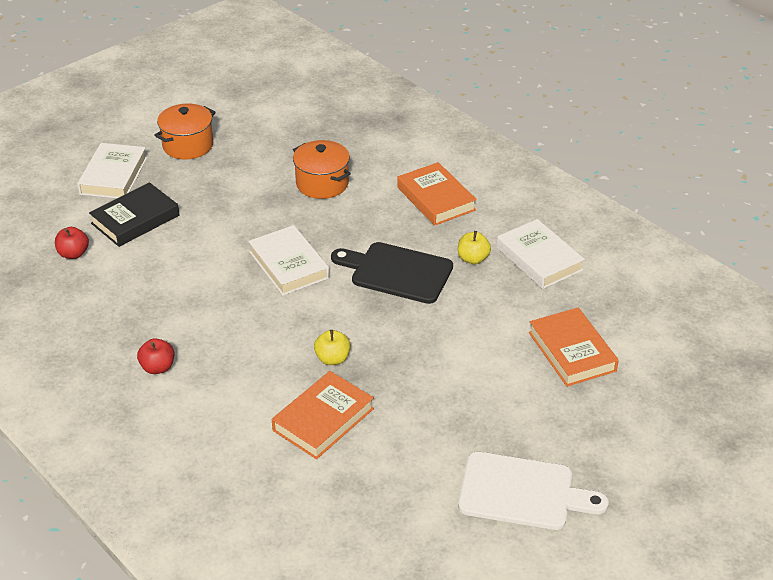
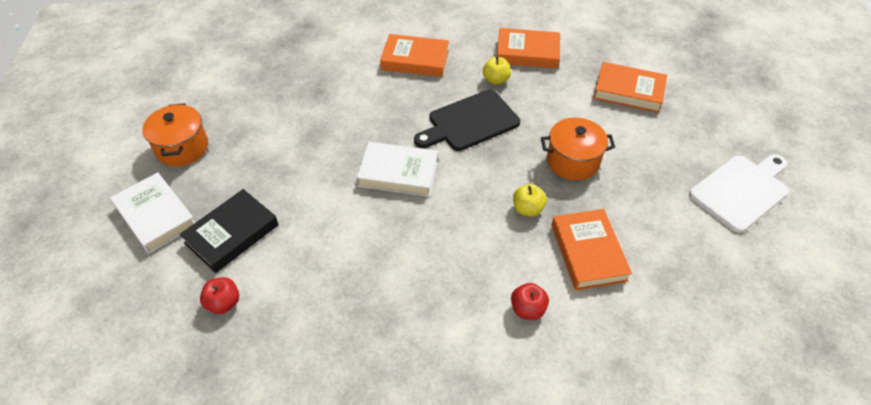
camera: 50 degrees left, 10 degrees up
(135, 219) = (232, 234): black book -> black book turned 45 degrees clockwise
(158, 367) = (435, 324): red apple -> red apple (527, 309)
(322, 183) = (329, 102): orange pot -> orange pot (572, 161)
(539, 259) = (527, 52): white book -> orange book

